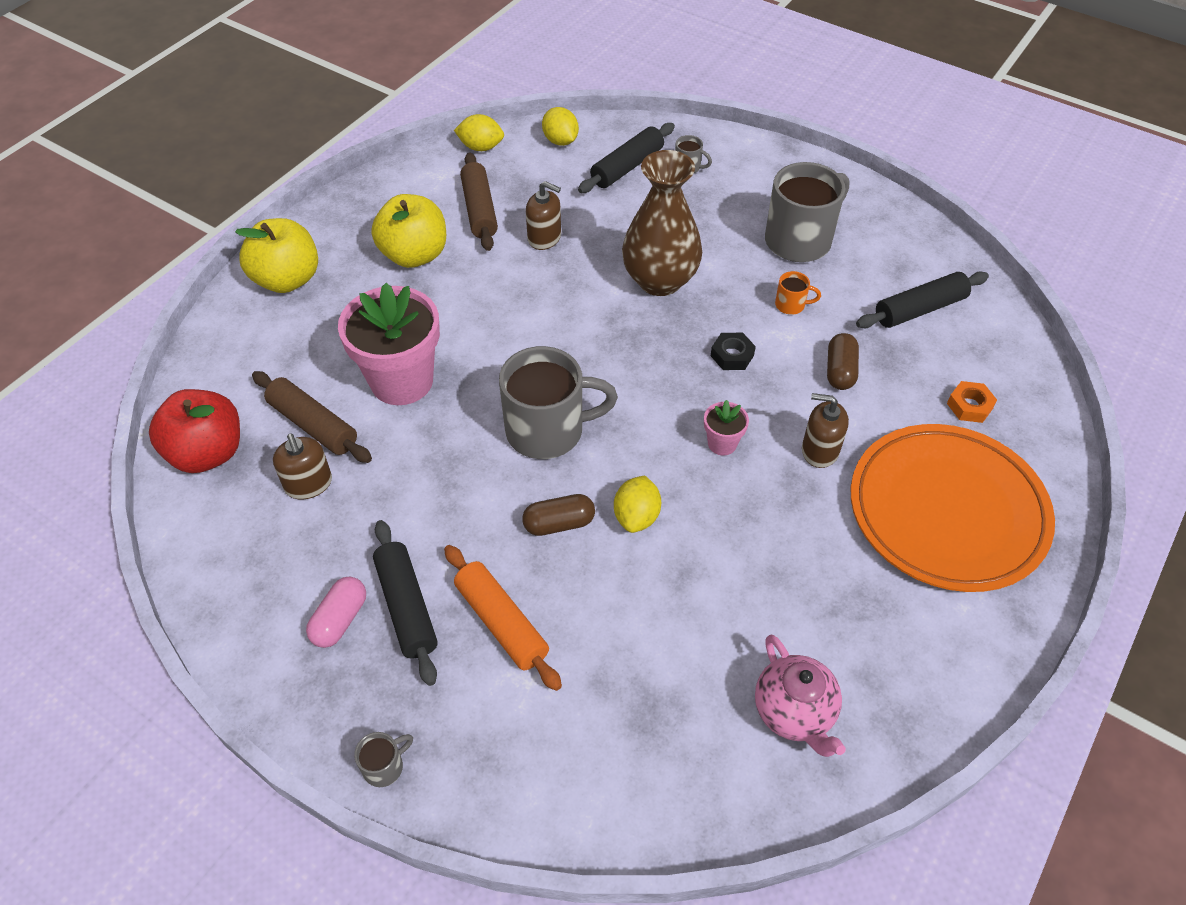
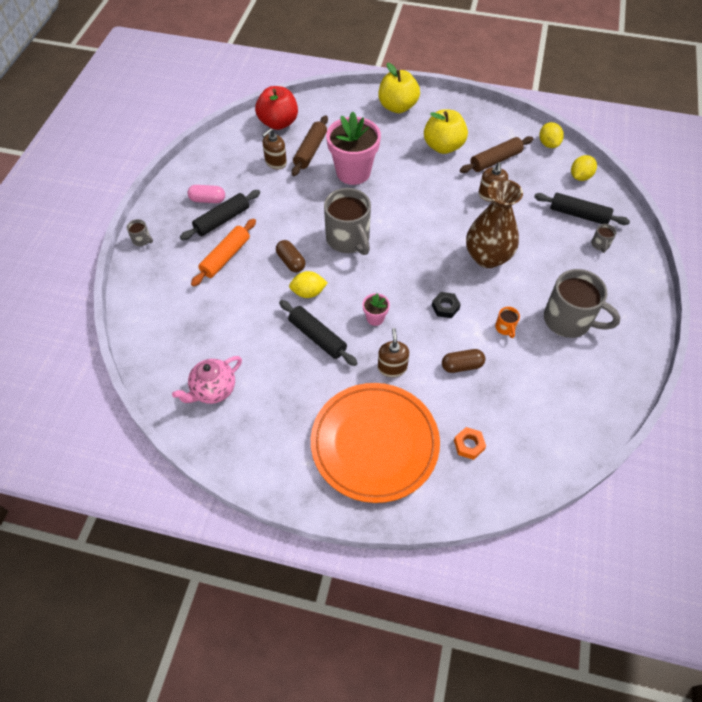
camera: 70 degrees right, 5 degrees up
(919, 309) = (543, 402): black rolling pin -> black rolling pin (317, 337)

